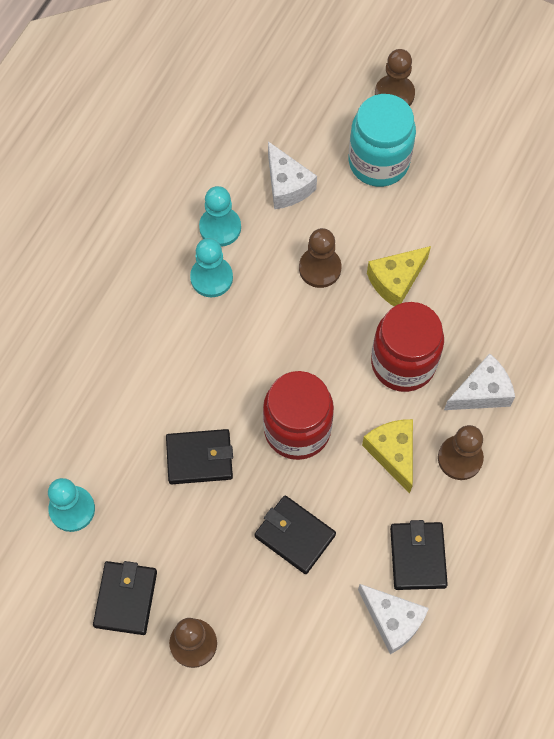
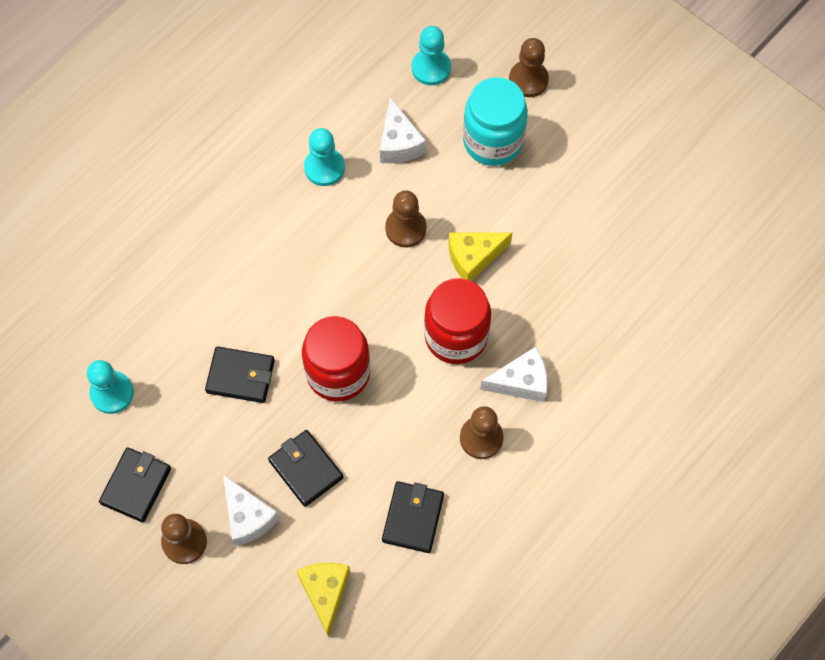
camera: 15 degrees right, 0 degrees up
(211, 278) = (302, 213): turquoise pawn -> turquoise pawn (431, 68)
(392, 620) = (371, 569): white cheese -> white cheese (248, 517)
(393, 453) = (420, 417): yellow cheese -> yellow cheese (325, 592)

